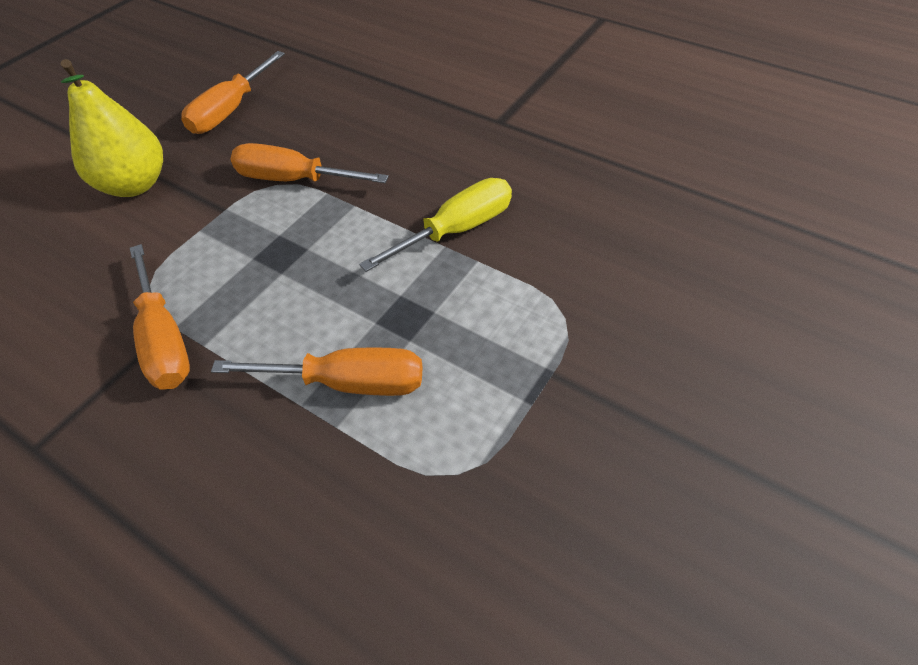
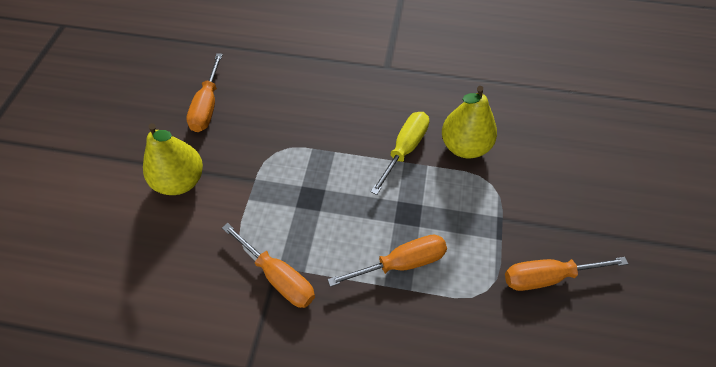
camera: 25 degrees left, 5 degrees up
(294, 180) = (286, 145): orange screwdriver -> orange screwdriver (547, 277)
(553, 251) = (464, 146): none -> yellow pear

